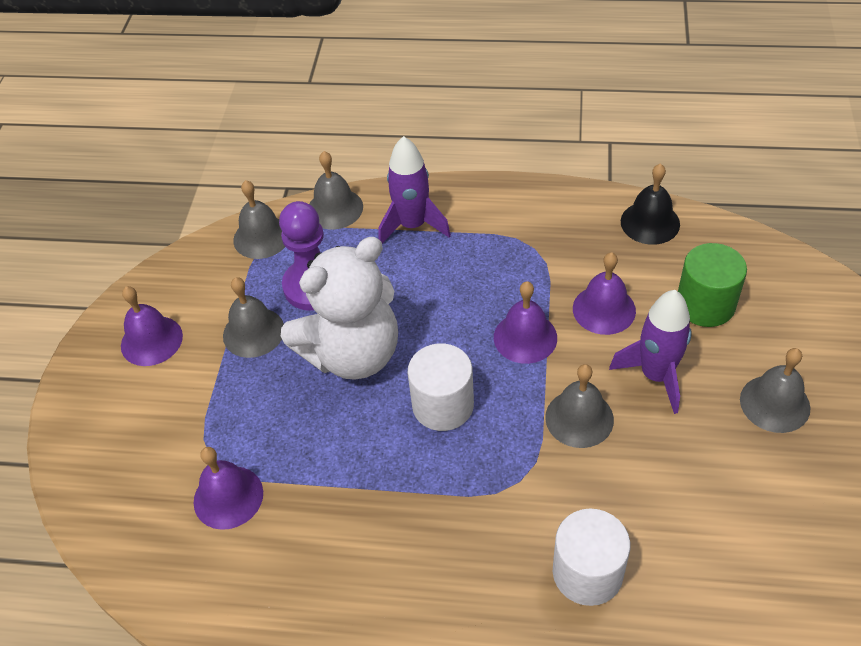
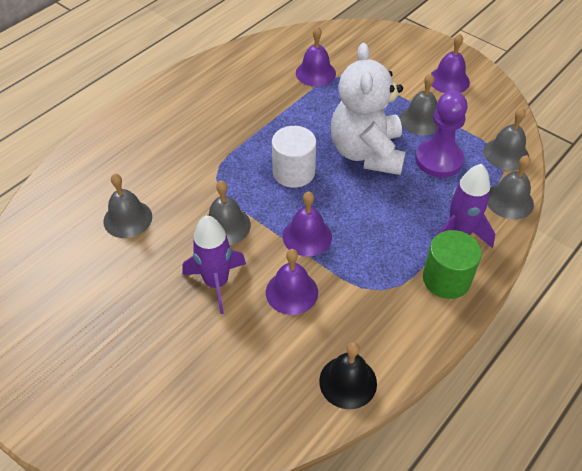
camera: 120 degrees right, 0 degrees up
(587, 572) = (142, 173): white cylinder -> none
(705, 304) = (242, 355): green cylinder -> green cylinder (446, 279)
(774, 403) = (136, 330): grey bell -> grey bell (127, 219)

